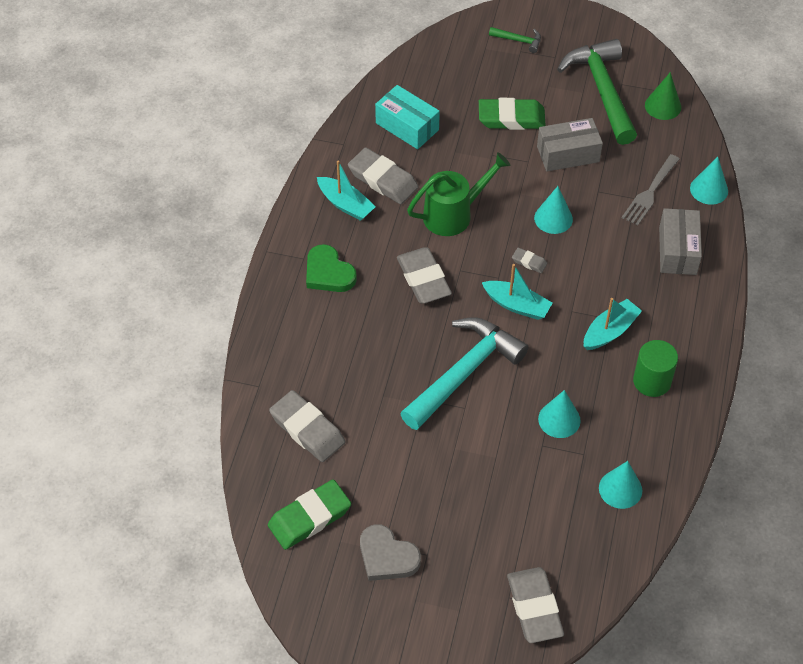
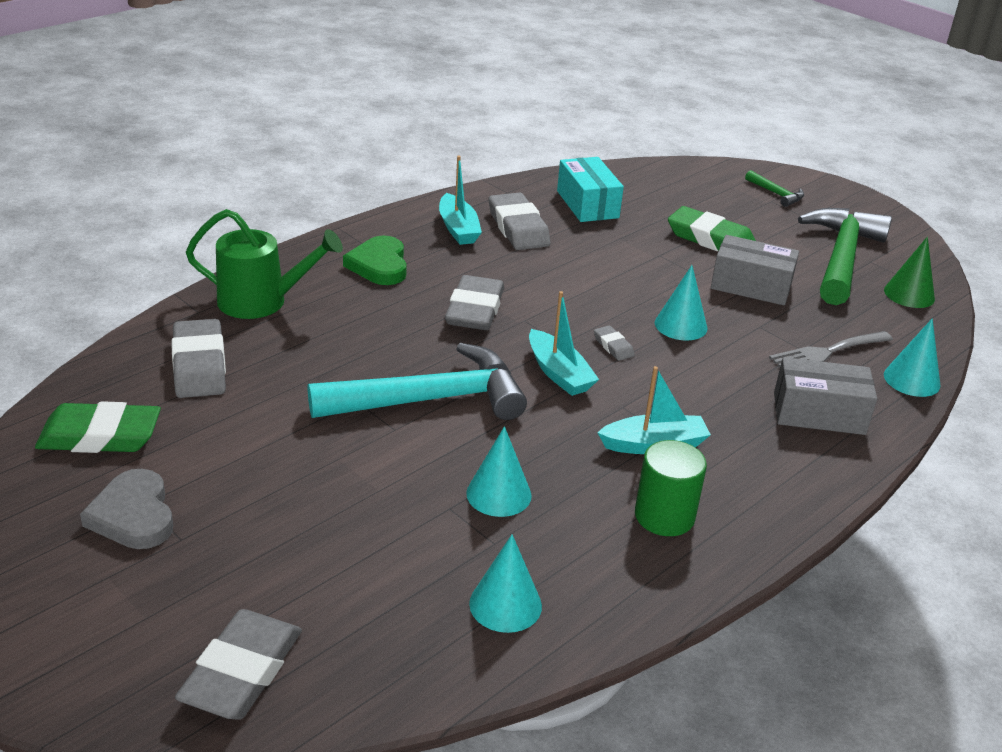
camera: 30 degrees right, 20 degrees down
(453, 214) = (566, 278): green watering can -> green watering can (262, 301)
(677, 250) = (819, 413): grey box -> grey box turned 60 degrees clockwise

